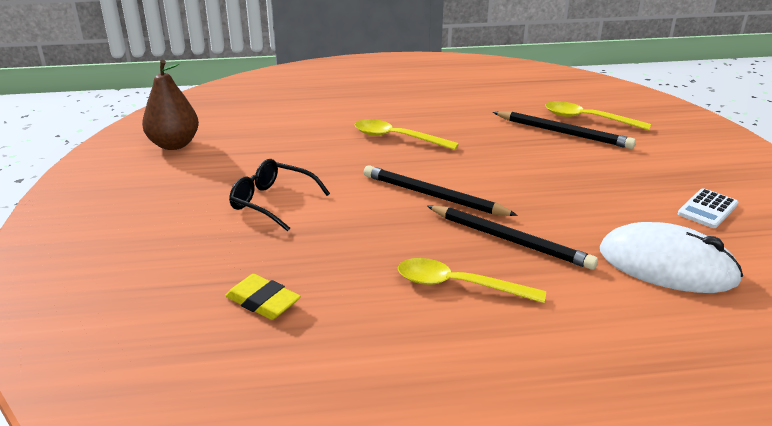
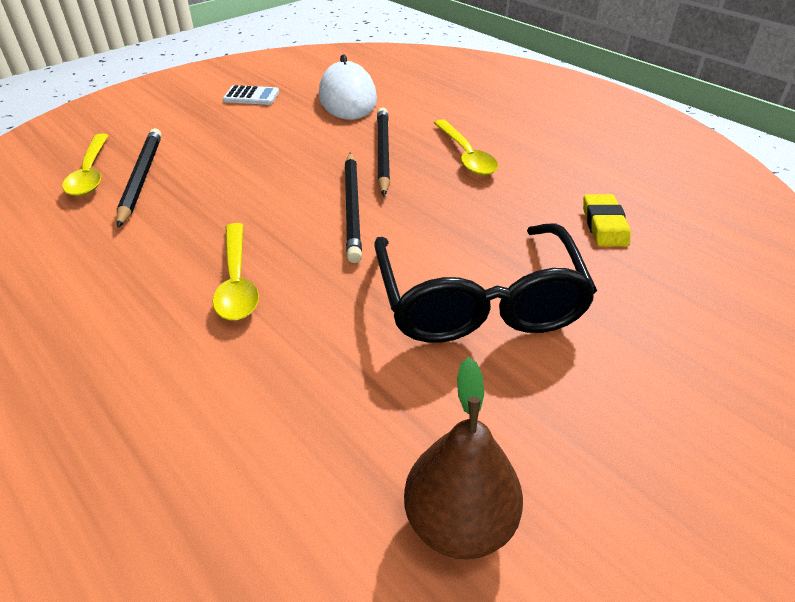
camera: 125 degrees left, 10 degrees up
(272, 202) = (479, 302): black glasses -> black glasses, size x1.79

